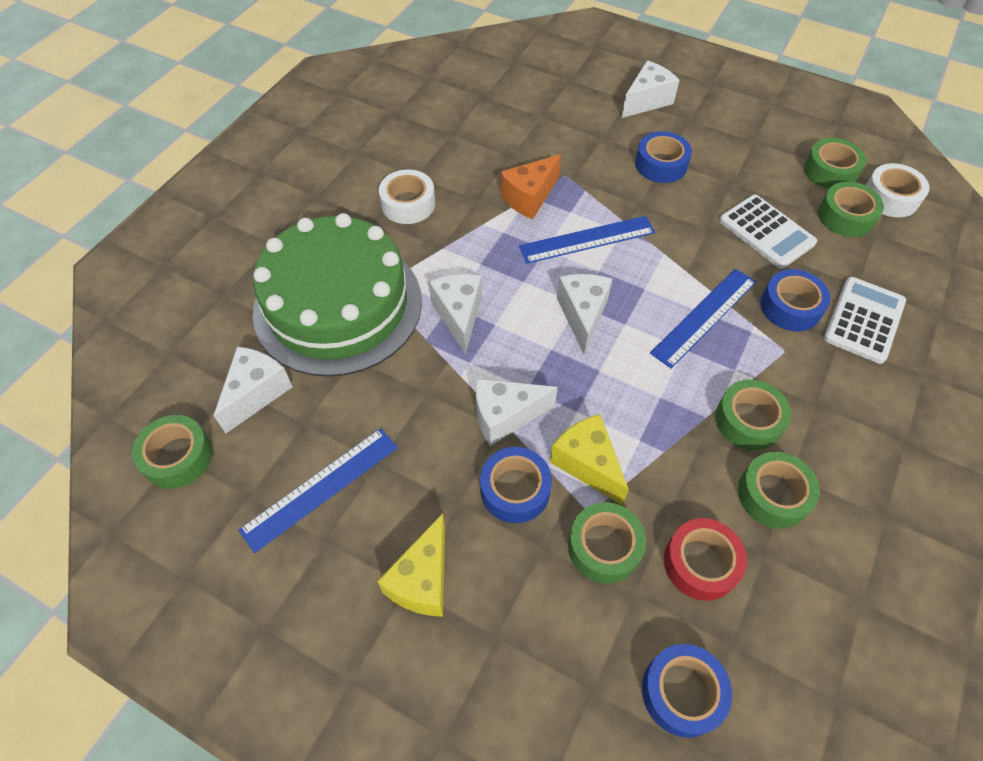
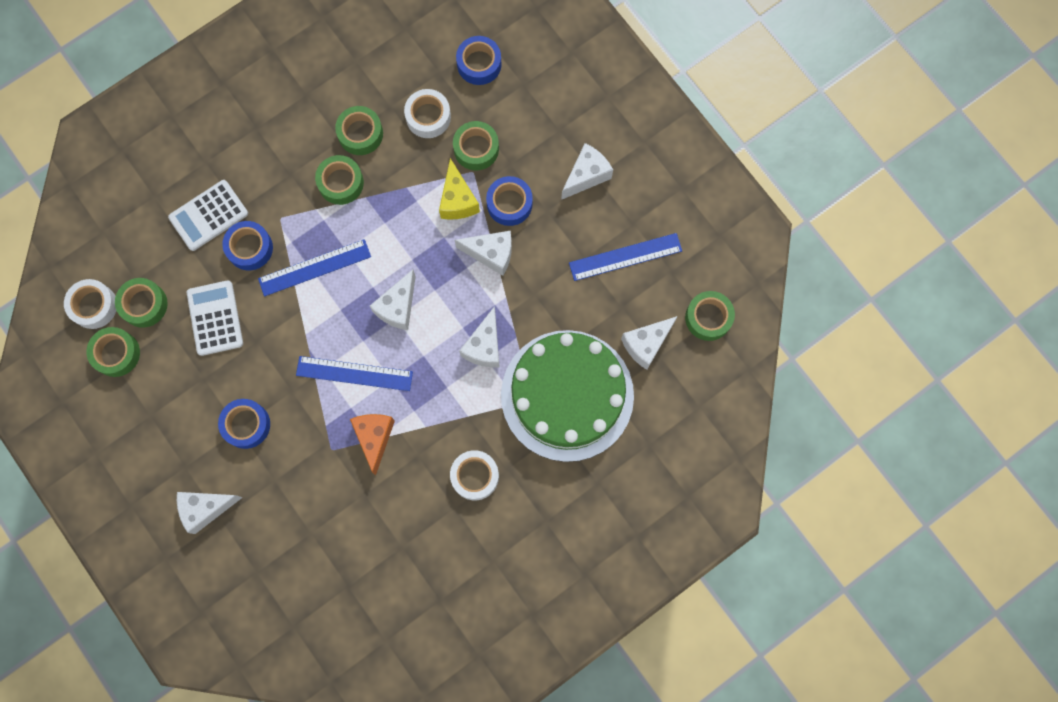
camera: 155 degrees left, 20 degrees up
(423, 580) = (586, 176): yellow cheese -> white cheese
(529, 197) = (374, 438): orange cheese -> orange cheese turned 75 degrees counterclockwise
(700, 563) = (428, 117): red tape -> white tape

